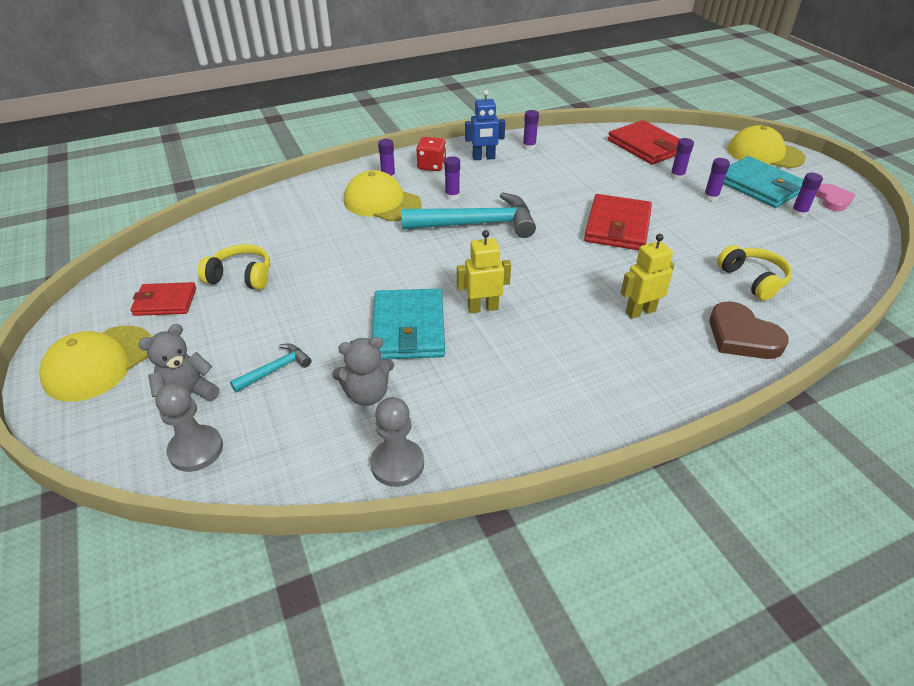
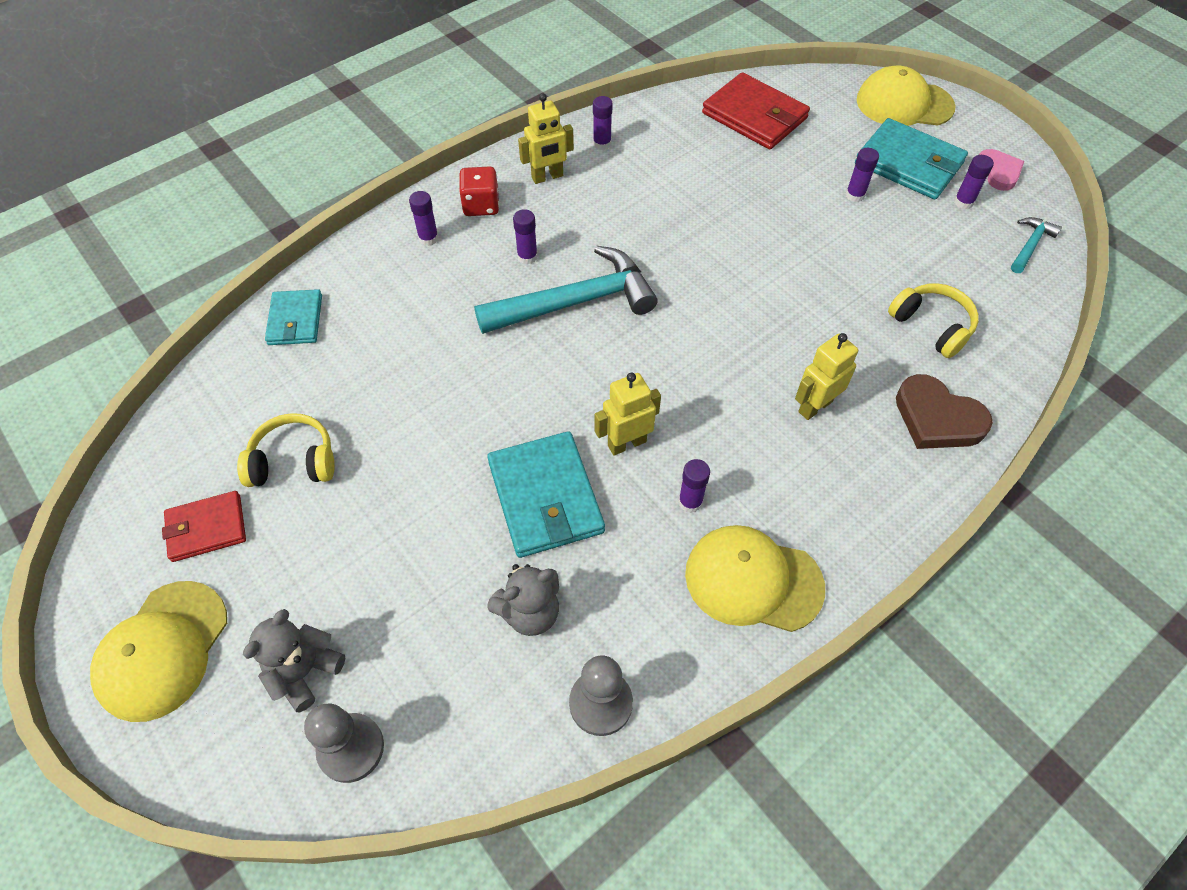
camera: 15 degrees left, 15 degrees up
(275, 369) = (401, 602): turquoise hammer -> turquoise hammer (1030, 245)
(280, 204) = (295, 320): none -> turquoise wallet
(382, 202) = (436, 287): yellow cap -> yellow cap (753, 580)
(483, 158) = (547, 177): blue robot -> yellow robot
(617, 226) = (754, 269): red wallet -> none
(677, 176) = (806, 165): purple glue stick -> purple glue stick (690, 502)

